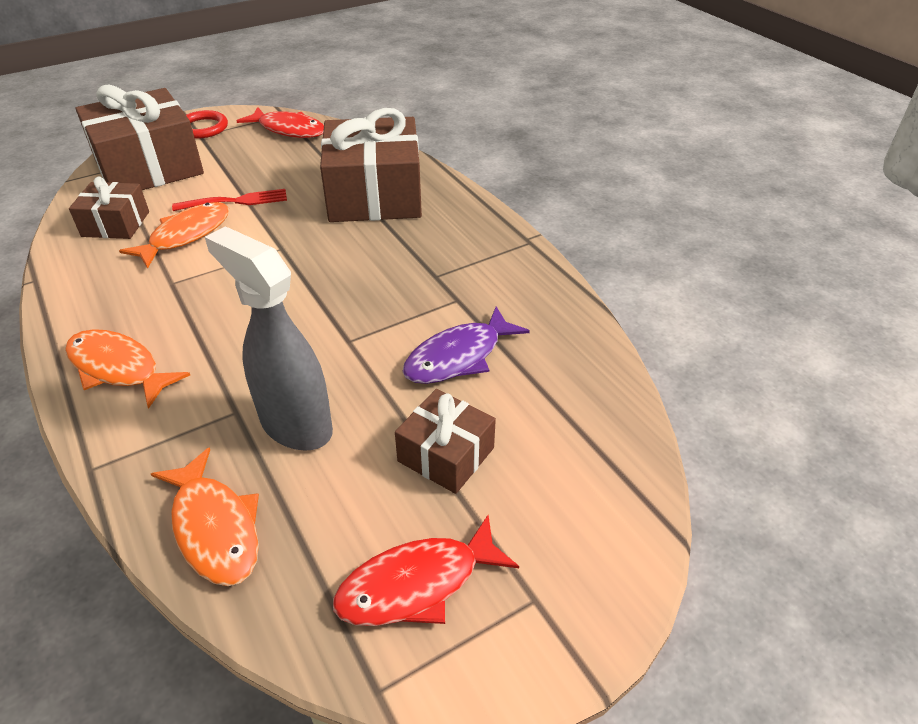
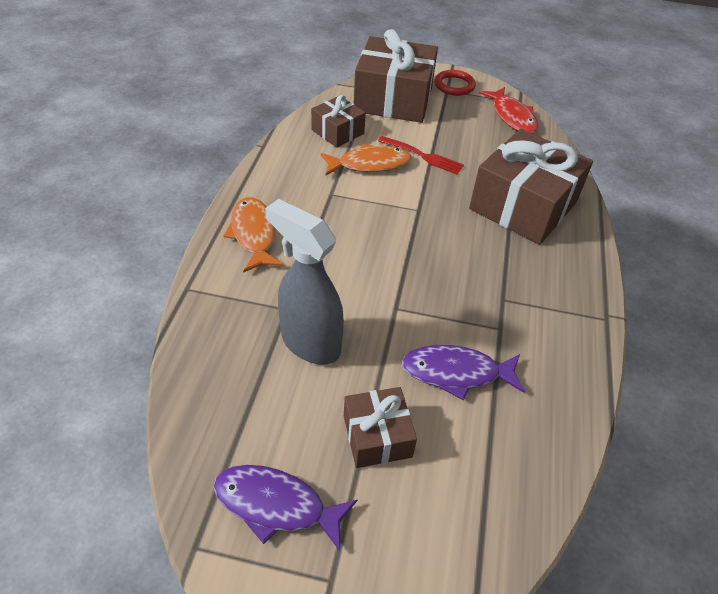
camera: 40 degrees right, 5 degrees up
(215, 527) = (211, 374): orange fish -> none
(295, 425) = (310, 343): grey spray bottle -> grey spray bottle turned 45 degrees counterclockwise
(417, 584) = (276, 505): red fish -> purple fish

